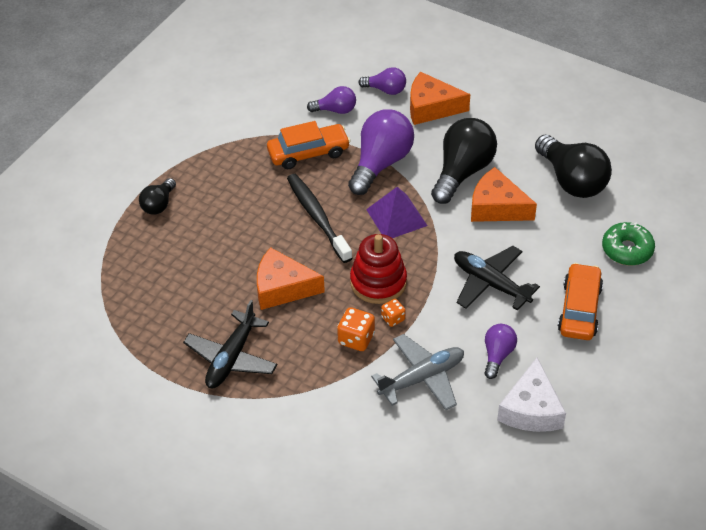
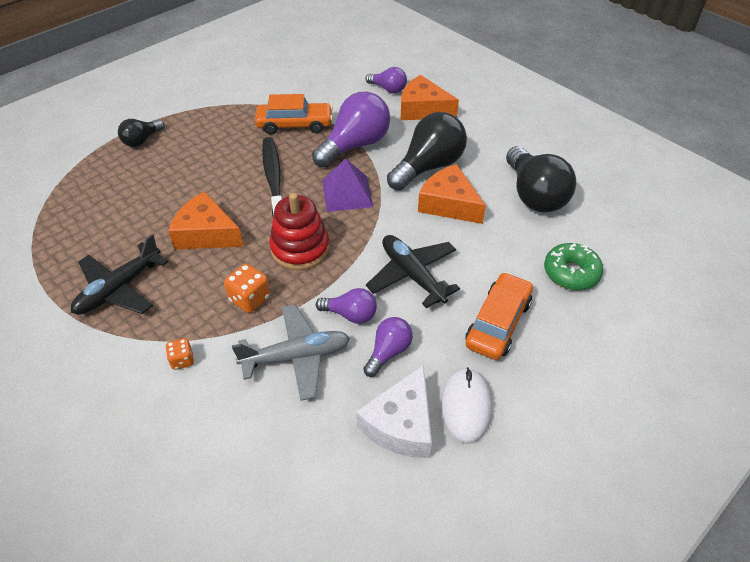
camera: 15 degrees right, 0 degrees up
(335, 110) = (336, 96): purple light bulb -> purple light bulb (351, 314)
(393, 318) = (297, 287): orange dice -> orange dice (182, 360)
(577, 383) = (466, 406): none -> white mouse

